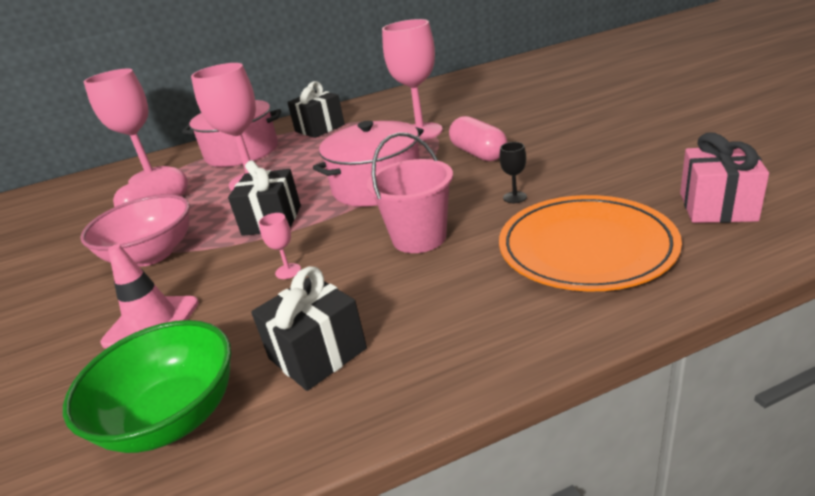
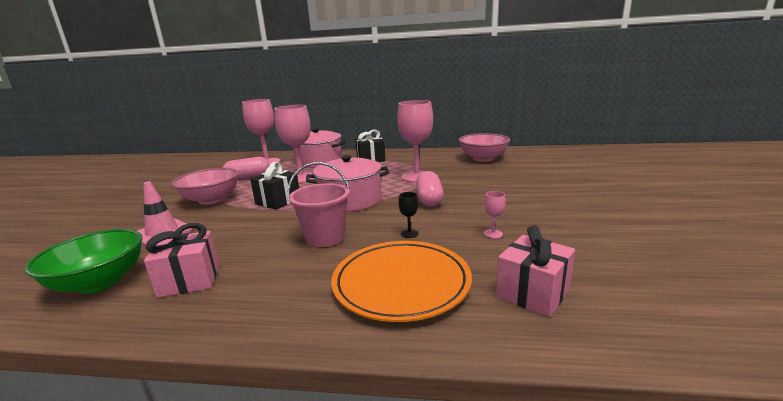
camera: 25 degrees right, 10 degrees down
(288, 271) = (244, 230): pink goblet -> pink goblet (493, 234)
(317, 353) = (189, 280): black gift -> pink gift
(469, 88) = (483, 158): none -> pink bowl

